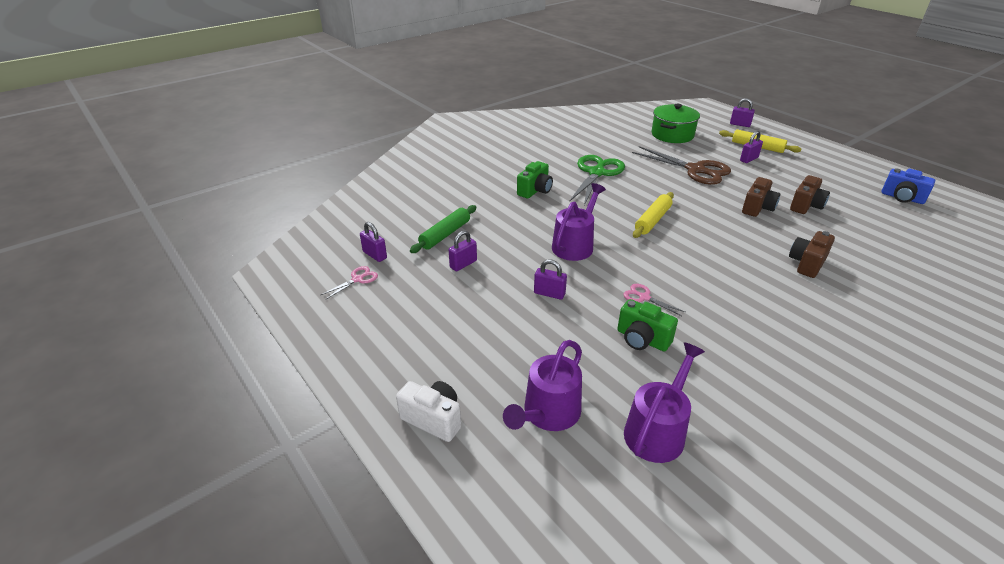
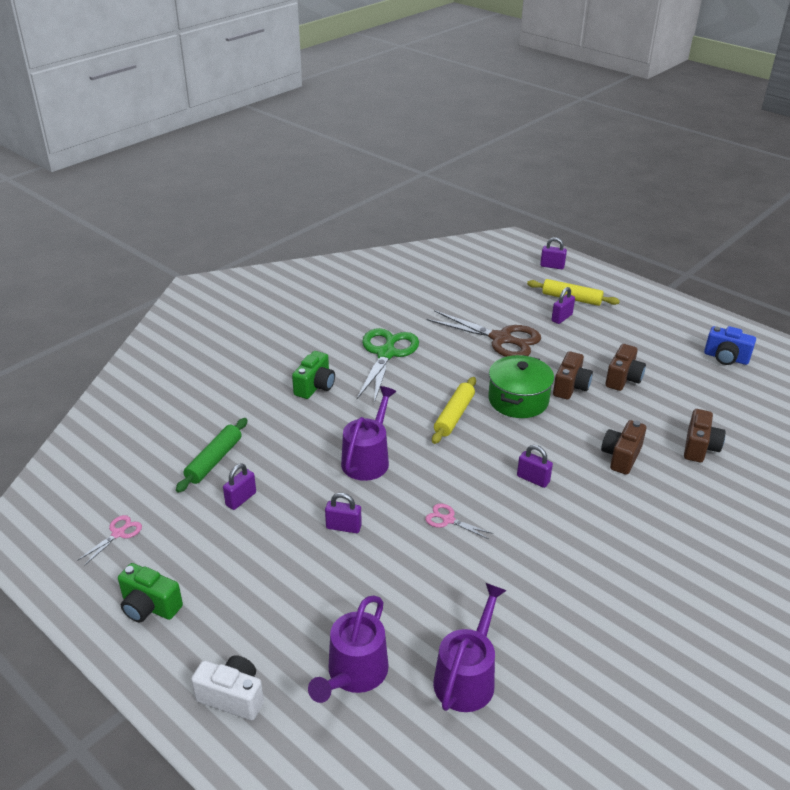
camera: 10 degrees left, 0 degrees up
(374, 255) = (133, 498): purple padlock -> purple padlock (533, 479)
(642, 339) = (448, 573): green camera -> green camera (149, 607)
(672, 135) = (473, 288): green pot -> green pot (518, 400)
(883, 263) = (699, 447): none -> brown camera

